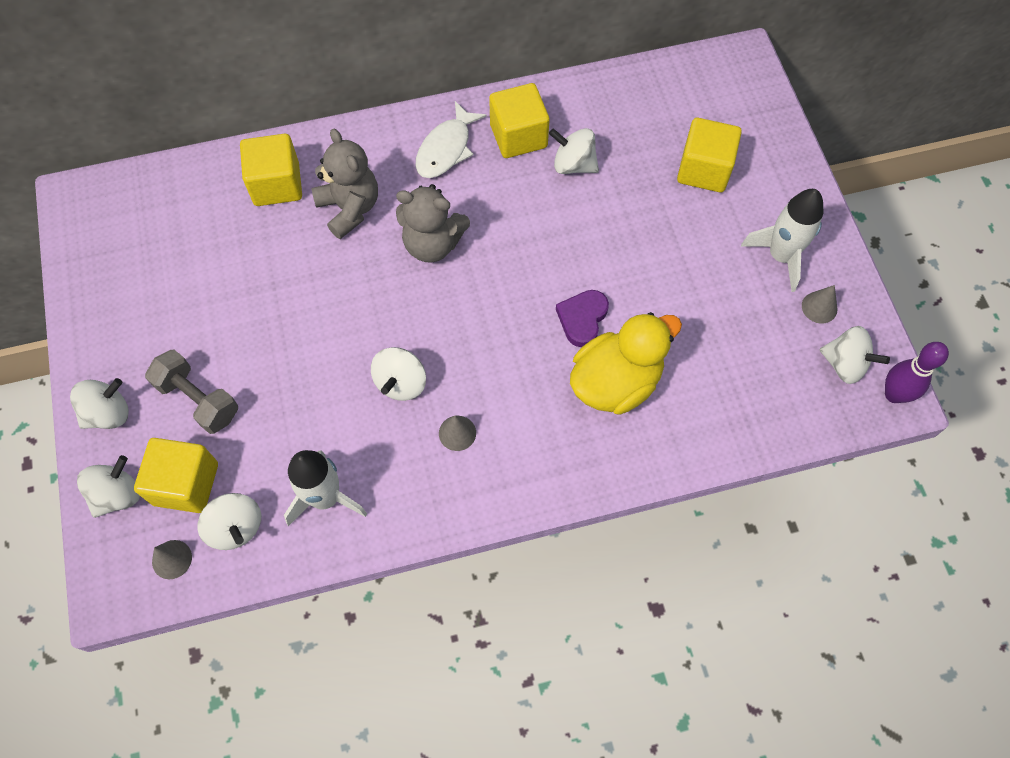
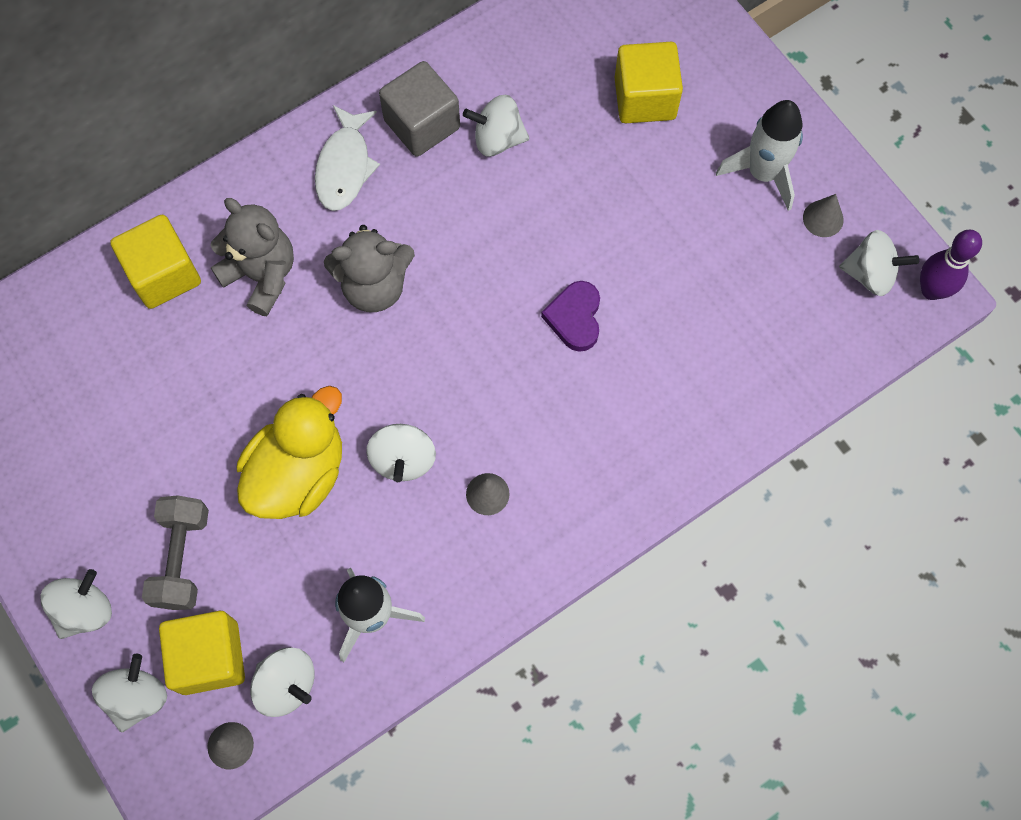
camera: 20 degrees left, 5 degrees up
(198, 399) = (182, 558): grey dumbbell -> grey dumbbell turned 75 degrees clockwise
(518, 136) = (422, 124): yellow cube -> grey cube
(616, 382) = (637, 377): yellow duck -> yellow duck (298, 473)

